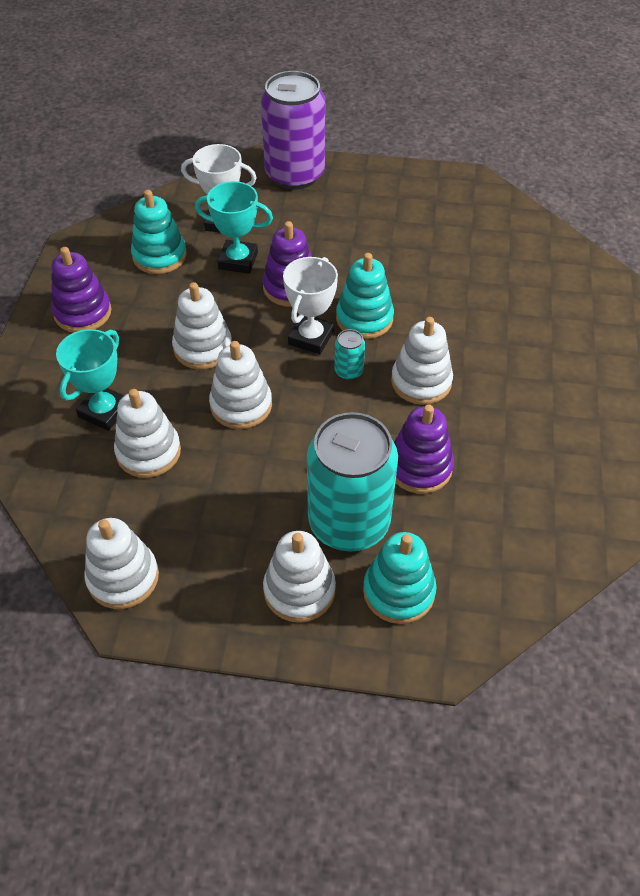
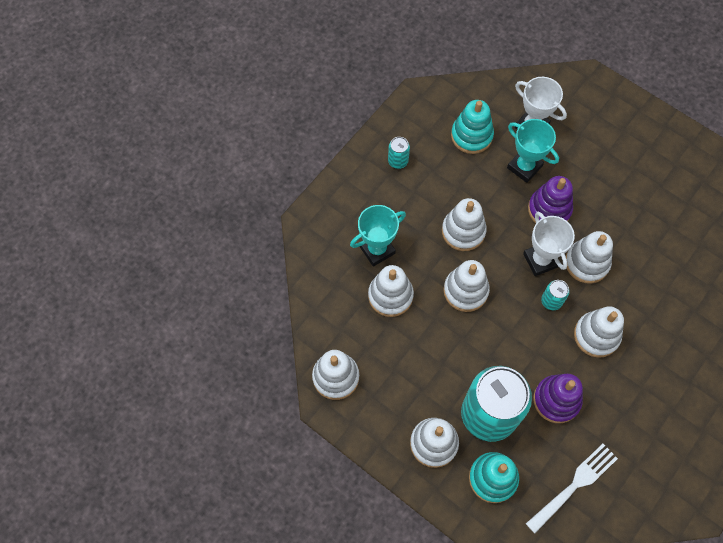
camera: 30 degrees right, 15 degrees up
(83, 313) = (398, 161): purple stacking toy -> turquoise can
(295, 174) = (608, 104): purple can -> none
(311, 338) = (540, 260): white trophy -> white trophy turned 75 degrees counterclockwise
(364, 318) = (587, 263): turquoise stacking toy -> white stacking toy
(500, 548) = (574, 485): none -> white fork

